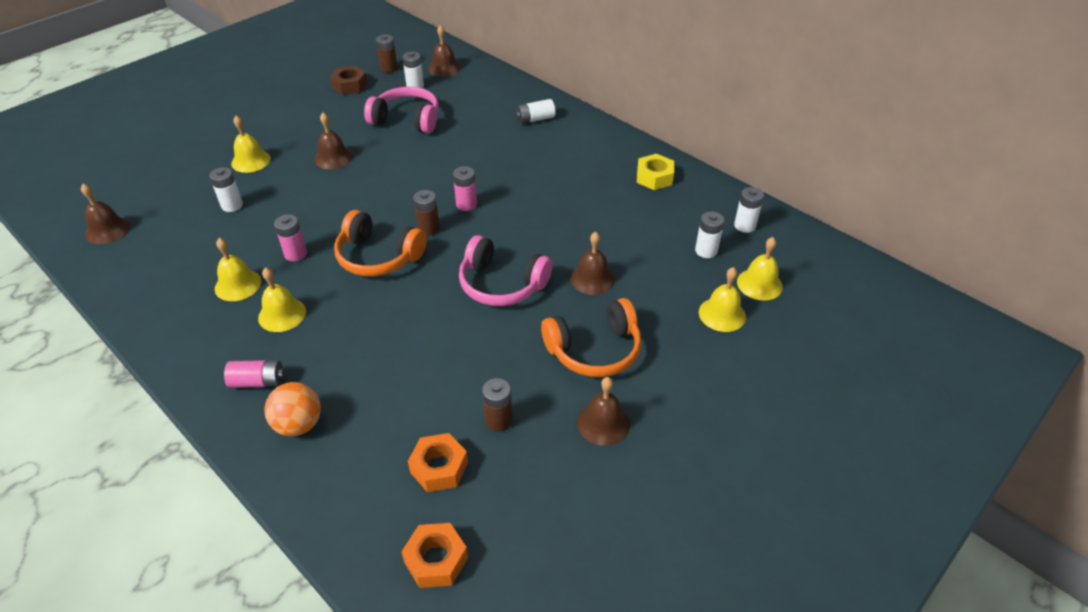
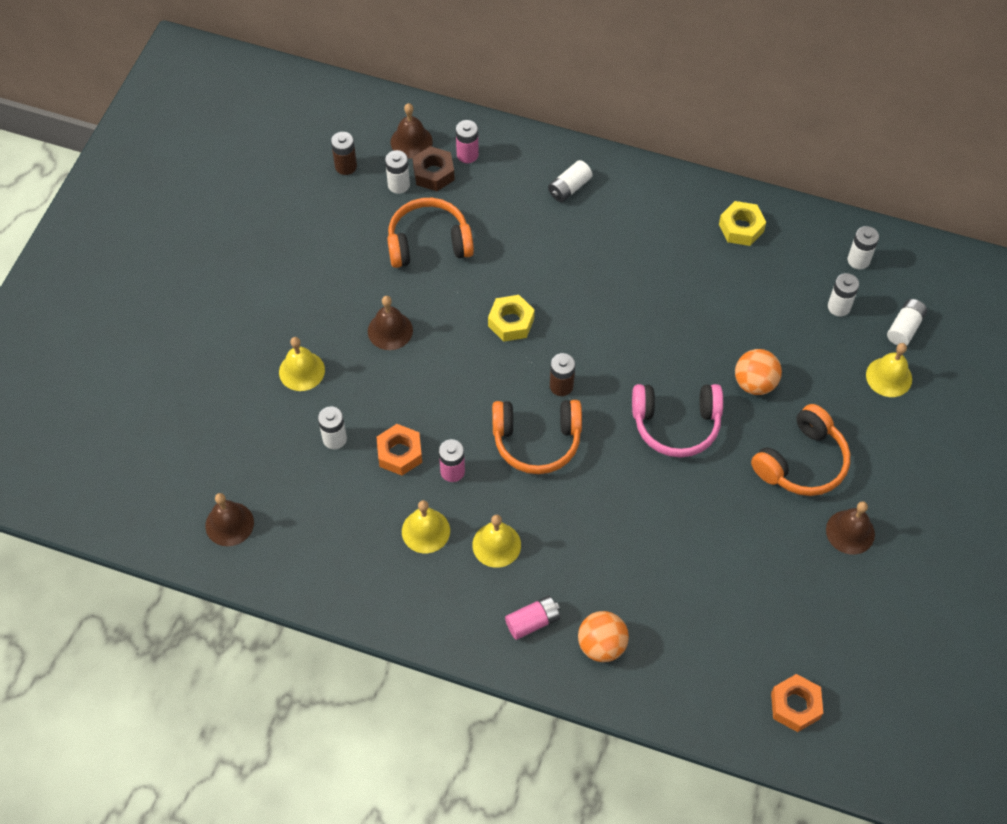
camera: 25 degrees left, 15 degrees up
(350, 86) = (321, 213): brown nut -> brown nut (433, 173)
(407, 120) = (429, 243): pink headphones -> orange headphones
(425, 179) = (511, 322): none -> yellow nut
(439, 468) = (745, 631): orange nut -> orange nut (400, 453)
(466, 204) = (577, 339): pink battery -> pink battery (467, 155)
(498, 420) = (765, 567): brown battery -> none
(592, 278) = (755, 383): brown bell -> orange ball
(759, 284) = (904, 328): yellow bell -> white battery

